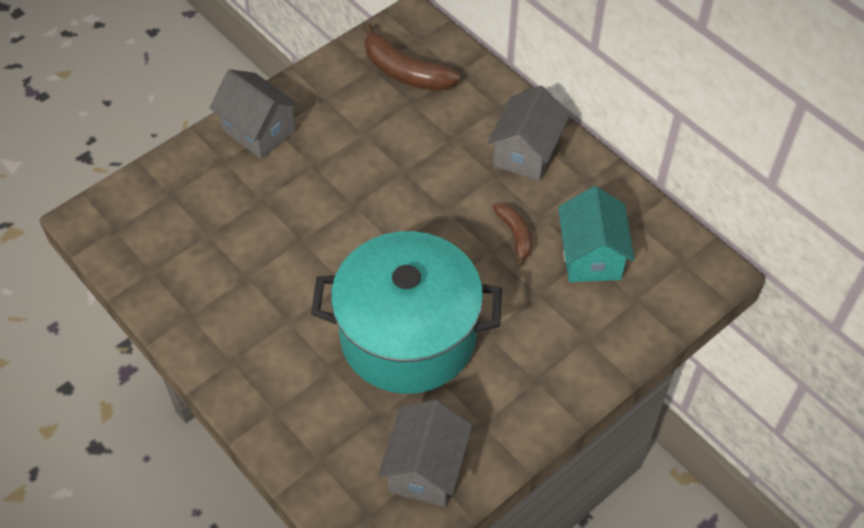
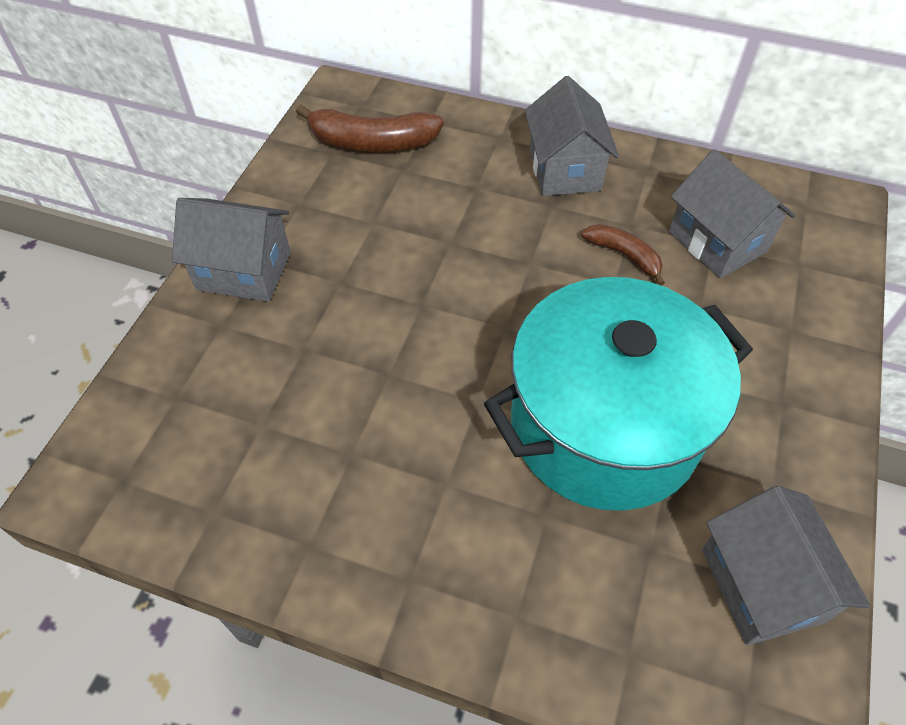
camera: 30 degrees left, 0 degrees up
(591, 256) = (717, 241): turquoise house -> grey house

